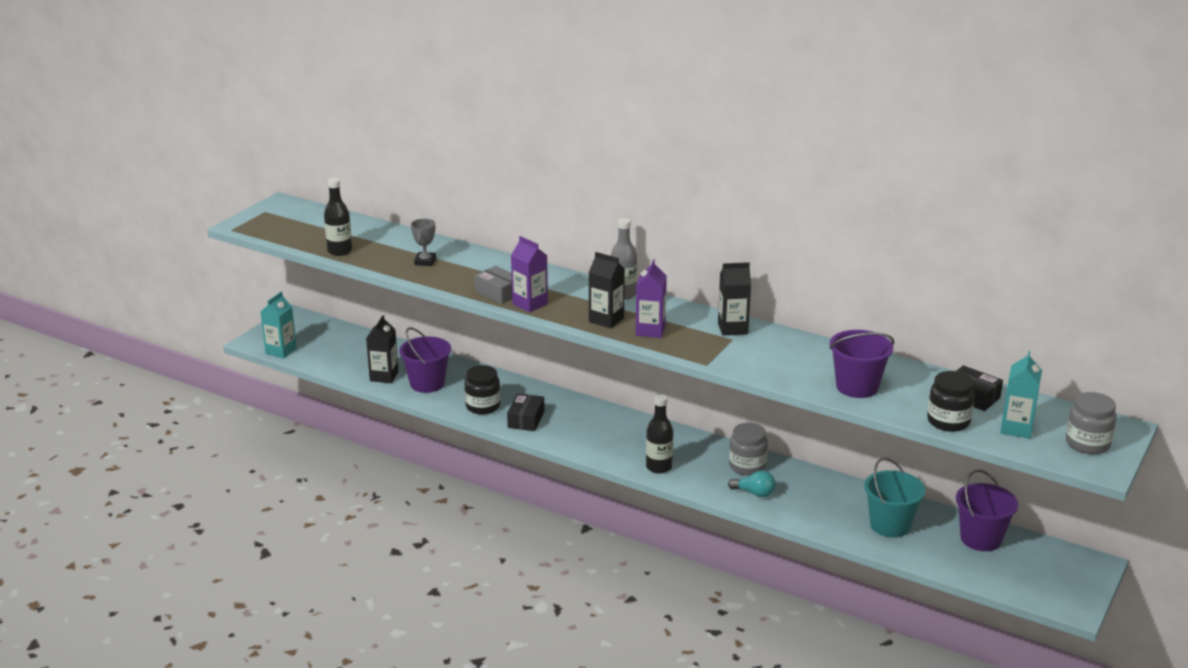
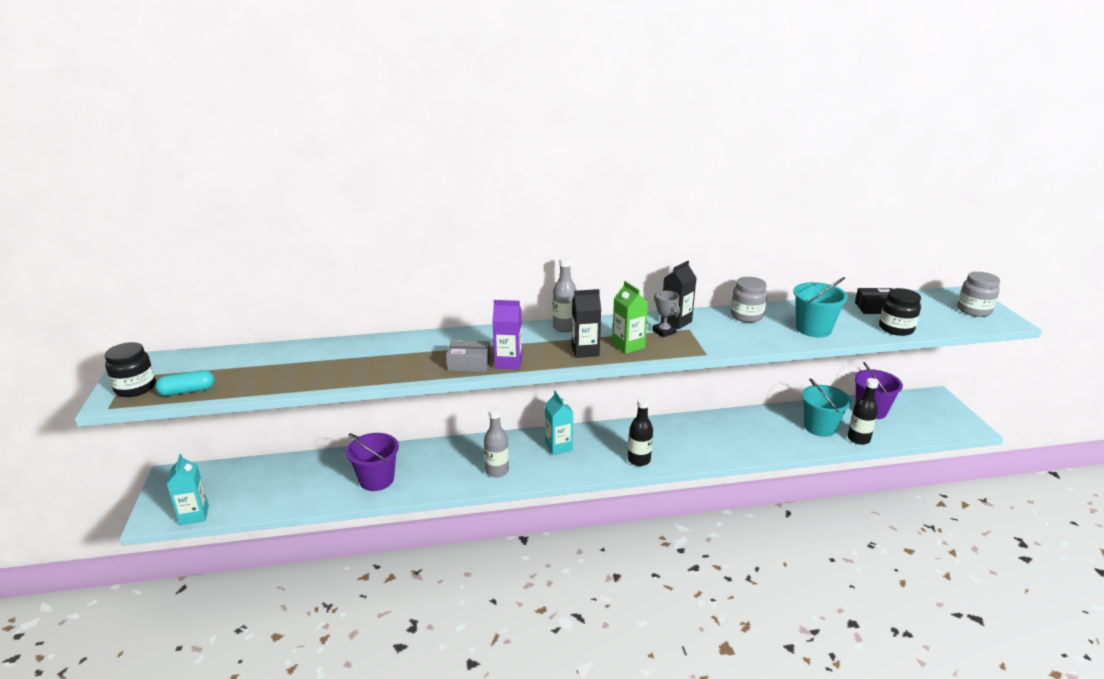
camera: 40 degrees left, 0 degrees up
(288, 237) = (187, 391): none -> turquoise capsule
(340, 251) = (264, 384): black bottle -> black bottle (858, 439)
(384, 376) = (329, 491): black carton -> none
(425, 261) = (363, 362): grey trophy -> grey trophy (664, 332)
(483, 406) = (449, 477): black jar -> black jar (135, 388)
(526, 419) = (497, 471): black box -> grey bottle
(650, 330) = (628, 346): purple carton -> green carton
(747, 466) = (689, 430): grey jar -> grey jar (746, 316)
(754, 493) = (721, 447): turquoise light bulb -> none
(857, 387) = (813, 329): purple bucket -> turquoise bucket
(1016, 428) = (930, 317): turquoise carton -> turquoise carton (558, 446)

